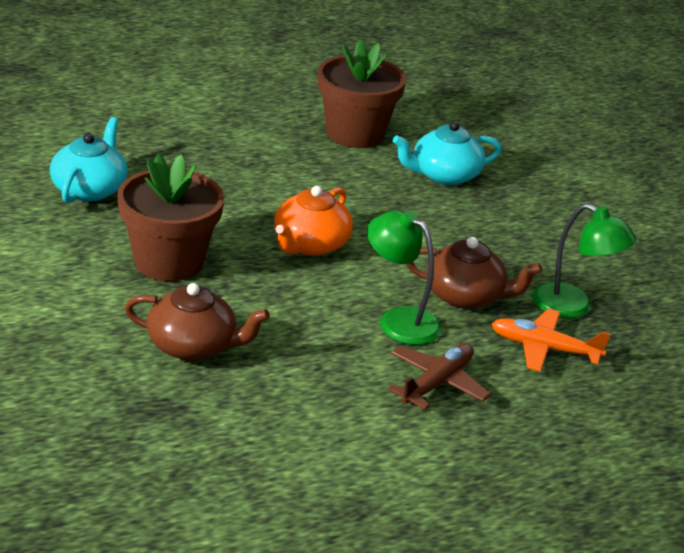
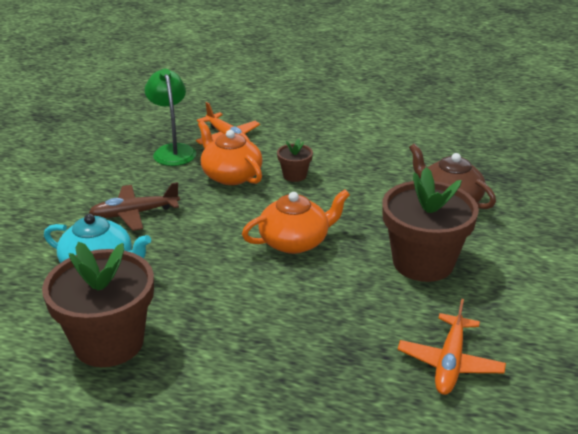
camera: 140 degrees left, 0 degrees up
(89, 189) = (450, 363): turquoise teapot -> orange plane
(399, 320) = (294, 175): green lamp -> brown flower pot
(437, 383) = (315, 141): brown plane -> brown plane (134, 214)
(465, 296) = (231, 175): brown teapot -> orange teapot

